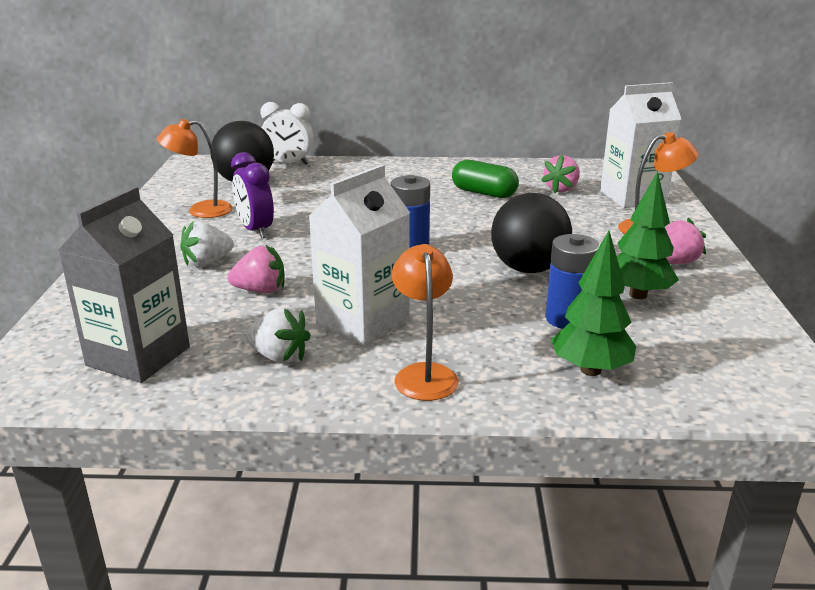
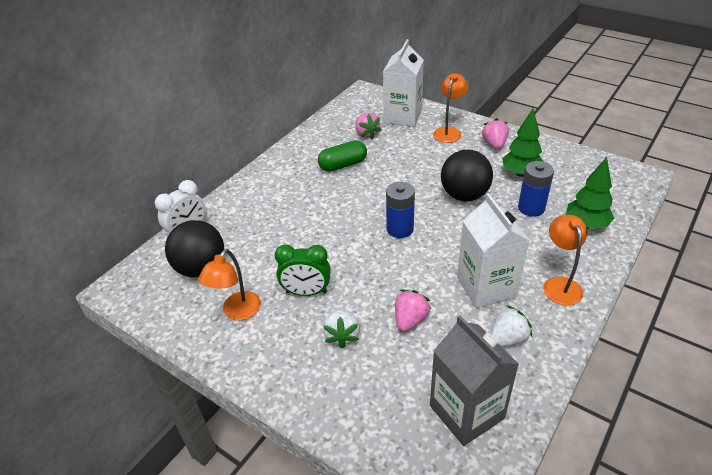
camera: 55 degrees left, 15 degrees up
(255, 230) = (306, 292): purple clock -> green clock
(424, 374) = (559, 284): orange lamp -> orange lamp turned 60 degrees clockwise

